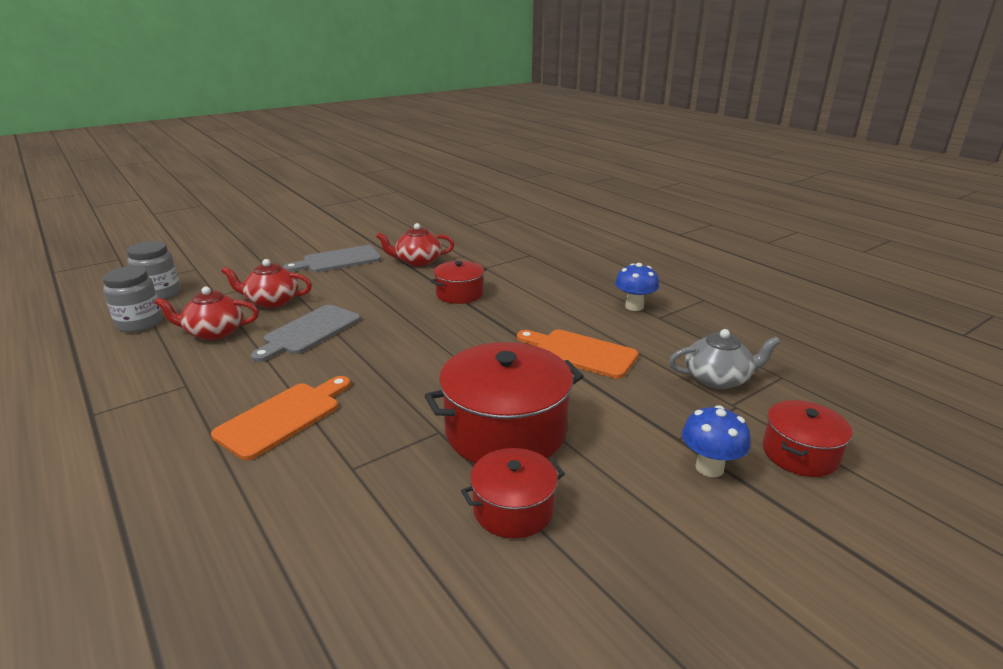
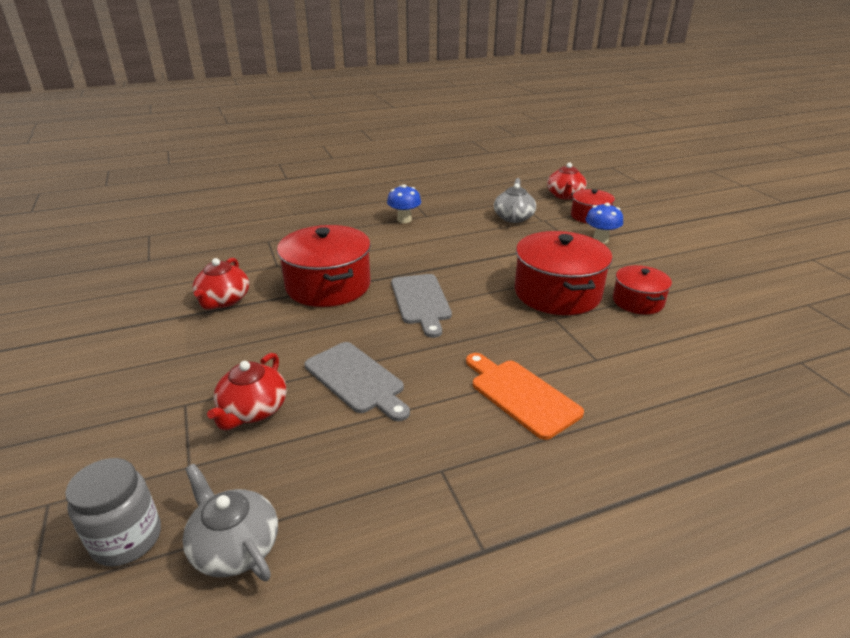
camera: 75 degrees left, 5 degrees up
(140, 323) = (235, 546): grey jar -> grey teapot
(214, 332) = (314, 458): red teapot -> red teapot (565, 195)
(338, 260) = (163, 355): grey cutting board -> grey cutting board (421, 301)
(459, 294) = (328, 285): red pot -> red pot, size x1.77
(580, 353) = (464, 251): orange cutting board -> none

